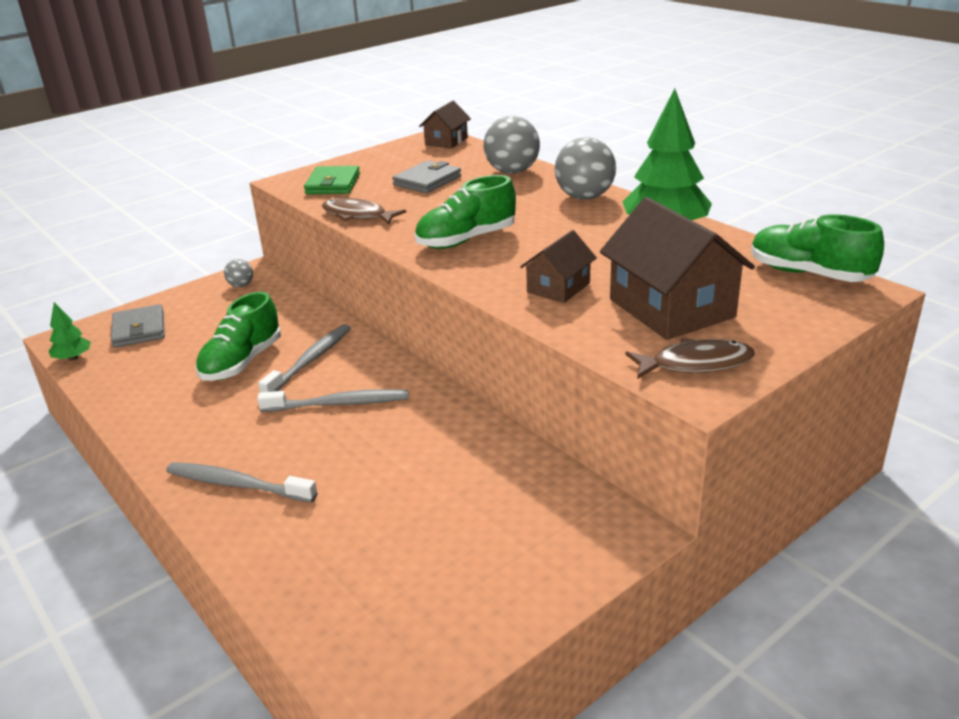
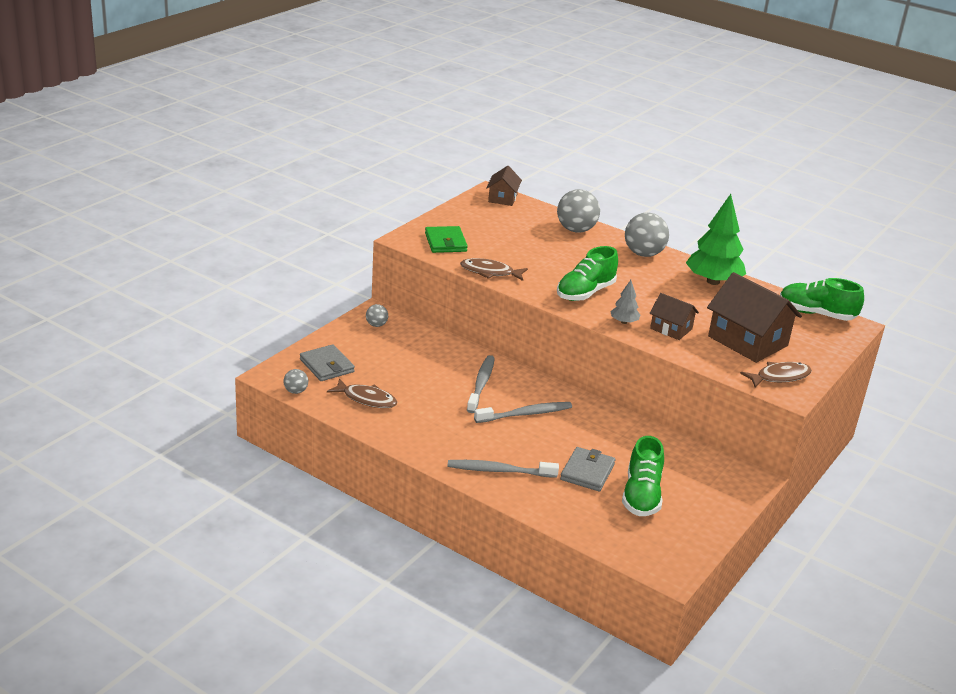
camera: 20 degrees left, 0 degrees up
(73, 358) = (295, 391): green tree -> grey ball
(148, 372) = (366, 399): none -> brown fish
(242, 362) = (431, 388): green shoe -> green shoe (641, 496)
(427, 181) = (517, 239): grey wallet -> grey wallet (587, 472)
(493, 277) = (624, 322): none -> grey tree
(558, 288) = (671, 329): brown house -> brown house turned 75 degrees counterclockwise

